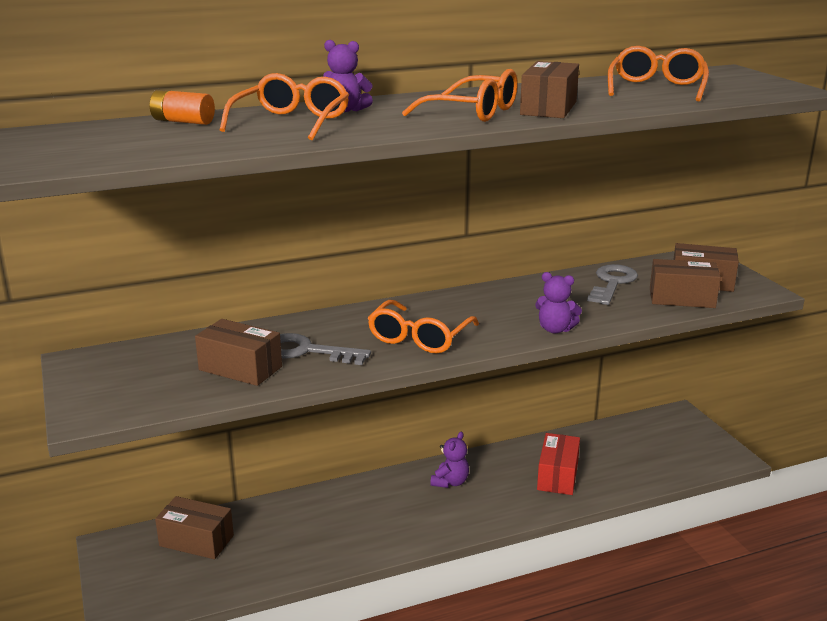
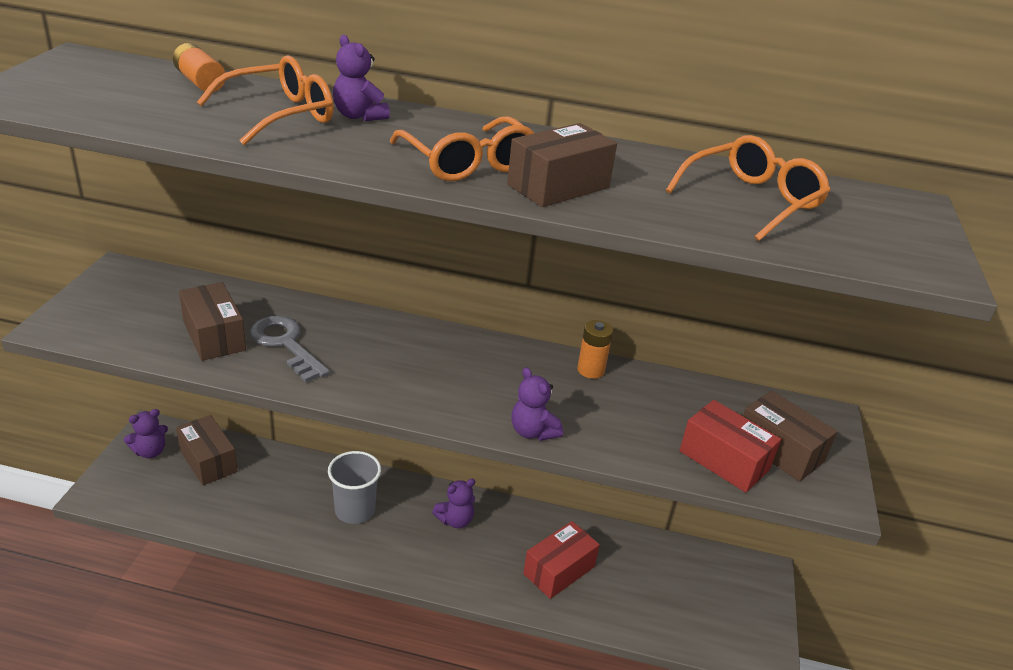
camera: 30 degrees right, 10 degrees up
(131, 560) = (150, 451): none -> purple teddy bear
(367, 513) = (355, 510): none -> grey cup
(419, 338) = (395, 377): orange glasses -> none
(539, 285) = (590, 370): none -> orange battery
(612, 283) = (672, 403): grey key -> none
(682, 298) = (724, 460): brown box -> red box

